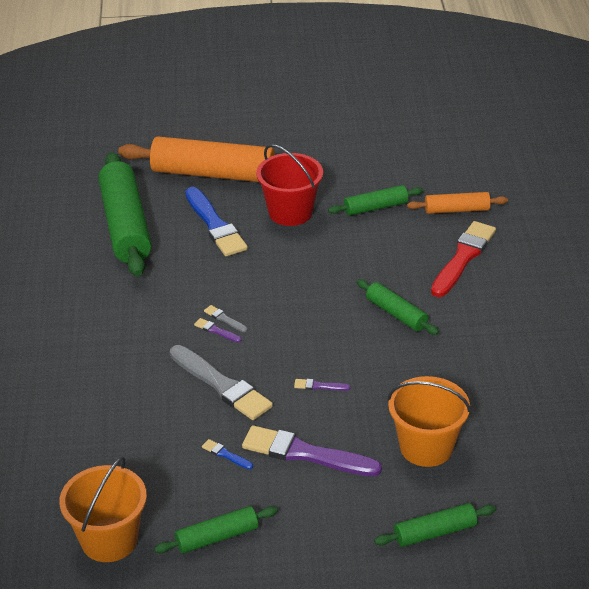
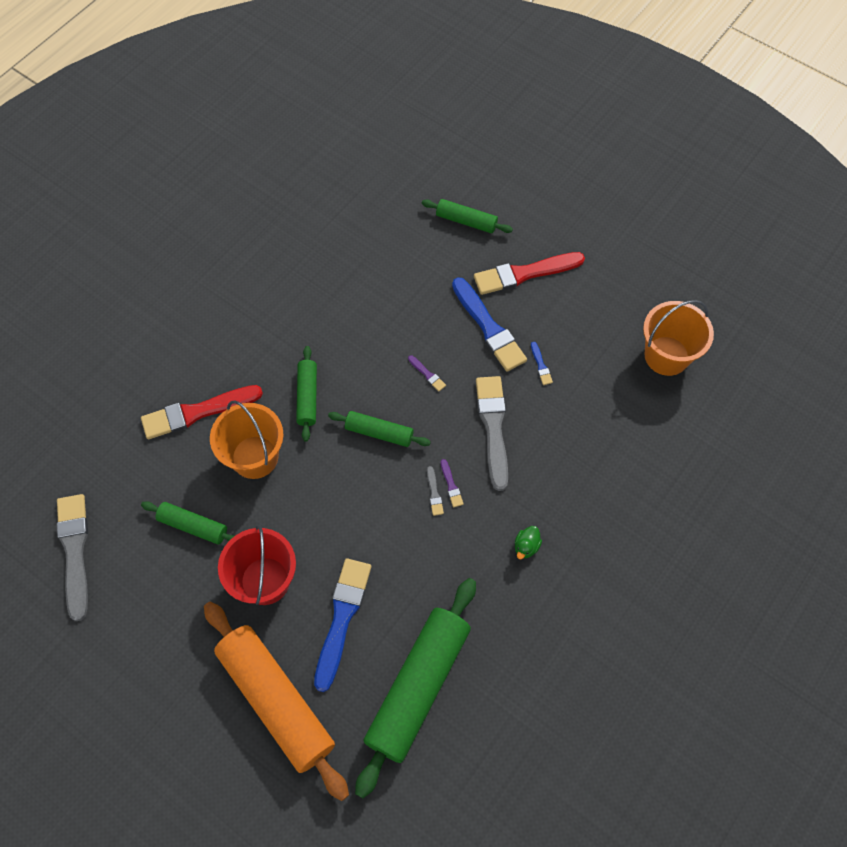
camera: 140 degrees left, 25 degrees up
(118, 331) = (526, 546): none -> green duck
(217, 537) = (597, 309): green rolling pin -> green rolling pin (379, 432)
(305, 454) = (489, 328): purple brush -> blue brush
(322, 522) = (524, 274): none -> red brush
(426, 447) = (409, 277): orange bucket -> orange bucket (255, 457)
(433, 158) = (74, 551): none -> grey brush
(456, 210) = (137, 468): orange rolling pin -> none

